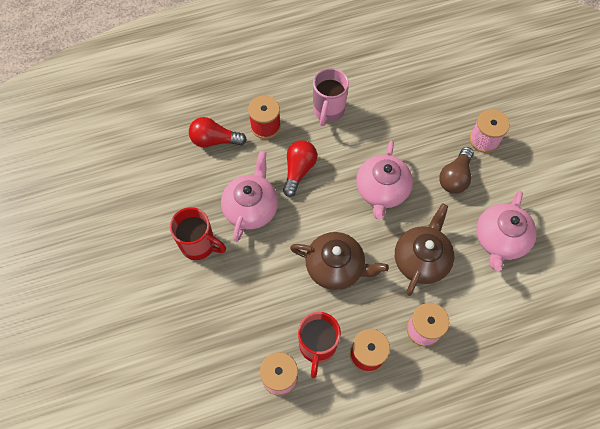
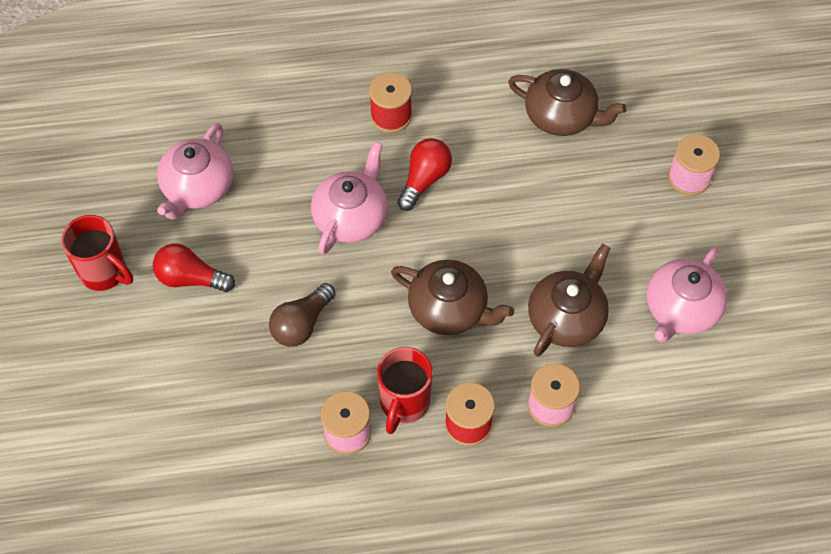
camera: 10 degrees right, 5 degrees down
(199, 245) = (273, 254): red mug -> red mug (105, 272)
(215, 140) = (319, 124): red light bulb -> red light bulb (191, 278)
(328, 111) = (480, 109): pink mug -> none
(382, 190) = (532, 222): pink teapot -> pink teapot (197, 188)
(386, 108) = (561, 116): none -> brown teapot
(455, 177) = (637, 220): brown light bulb -> brown light bulb (302, 324)

